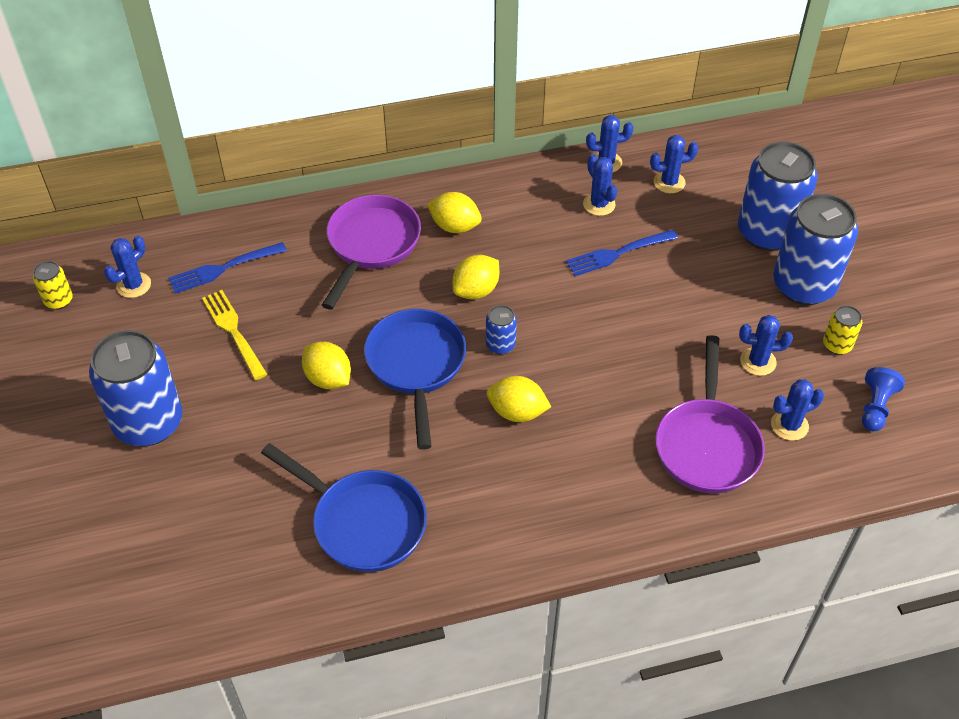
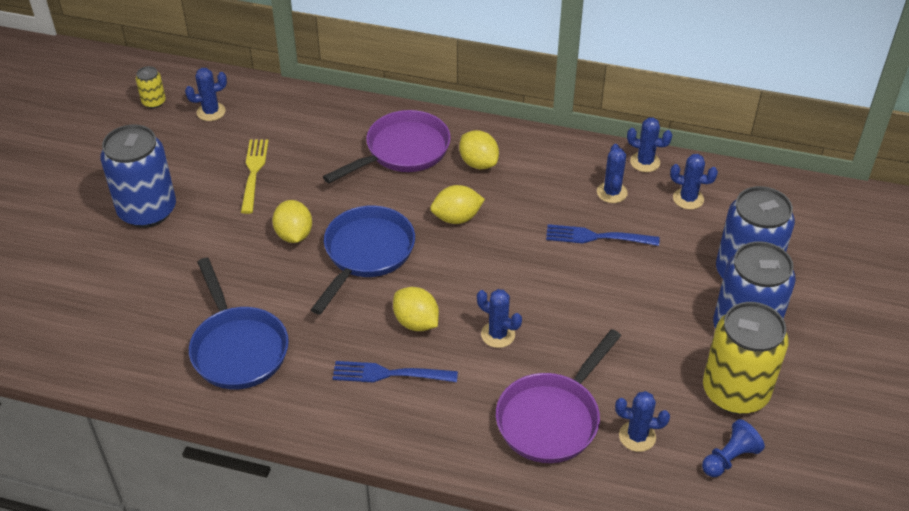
camera: 30 degrees right, 5 degrees down
(224, 268) = (282, 125): blue fork -> blue fork (390, 374)
(500, 345) = (443, 266): blue can -> none
(758, 361) = (650, 373): blue cactus -> blue cactus (498, 334)
(837, 345) = (735, 392): yellow can -> yellow can, size x2.25

